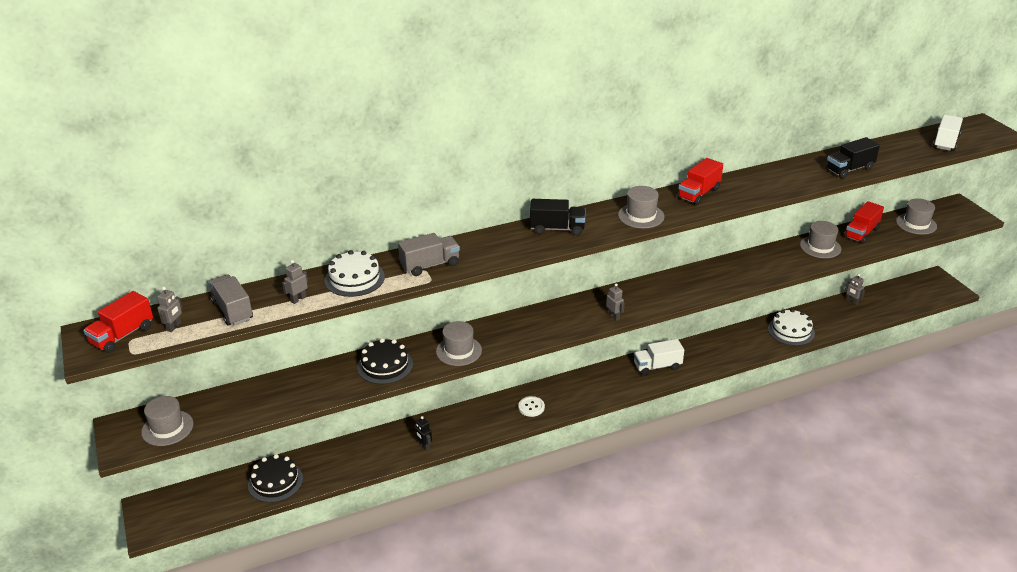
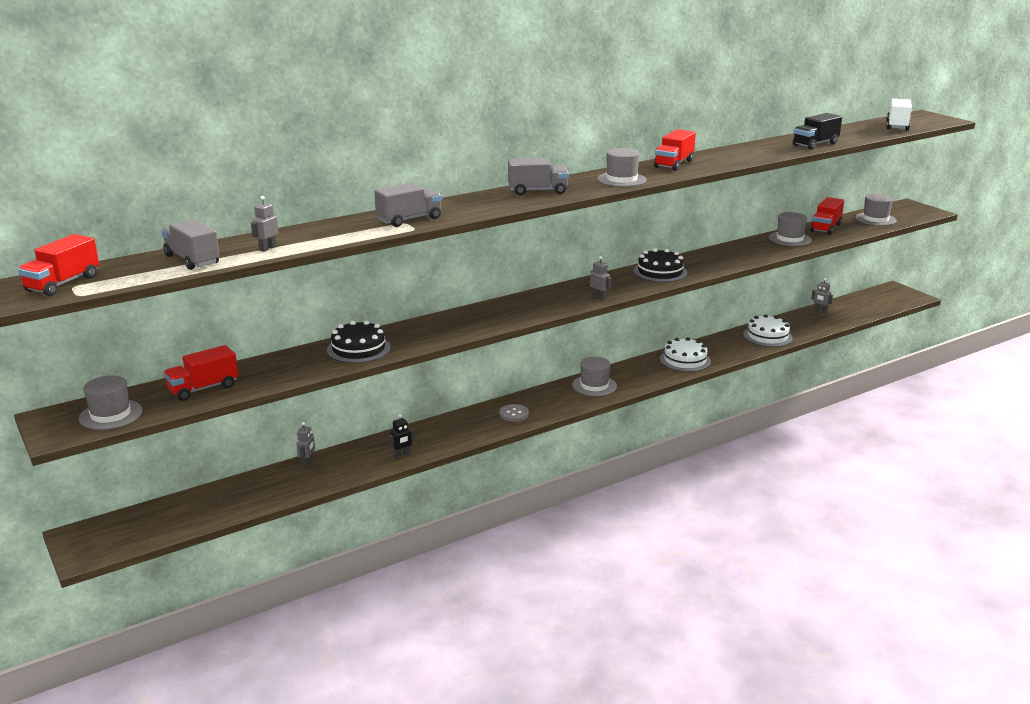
camera: 10 degrees left, 10 degrees down
(174, 327) = (125, 274): grey robot -> grey robot (307, 463)
(246, 403) = (203, 388): none -> red truck
(275, 481) = (233, 499): black cake -> black cake (660, 272)
(354, 278) = (327, 232): white cake -> white cake (685, 360)
(424, 446) = (402, 455): black robot -> black robot turned 75 degrees counterclockwise
(458, 351) = (439, 332): grey hat -> grey hat (594, 385)
(531, 407) = (514, 414): white button -> grey button
(557, 229) = (537, 191): black truck -> grey truck
(657, 366) = (639, 372): white truck -> none

